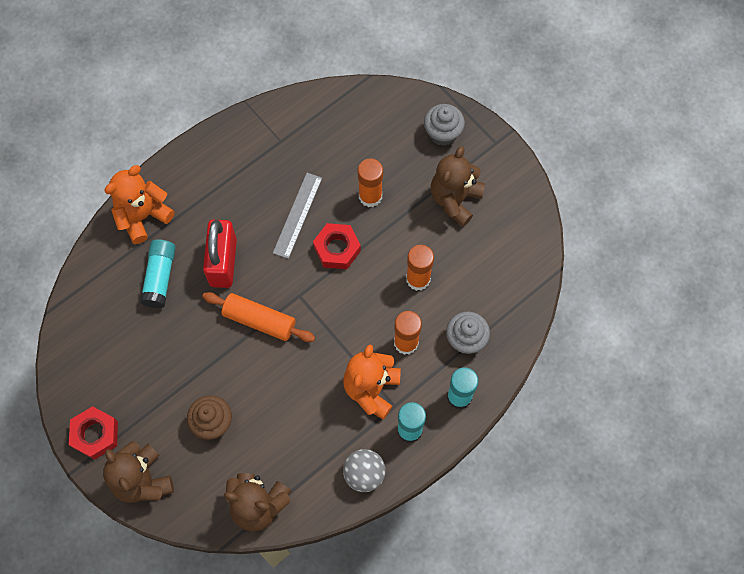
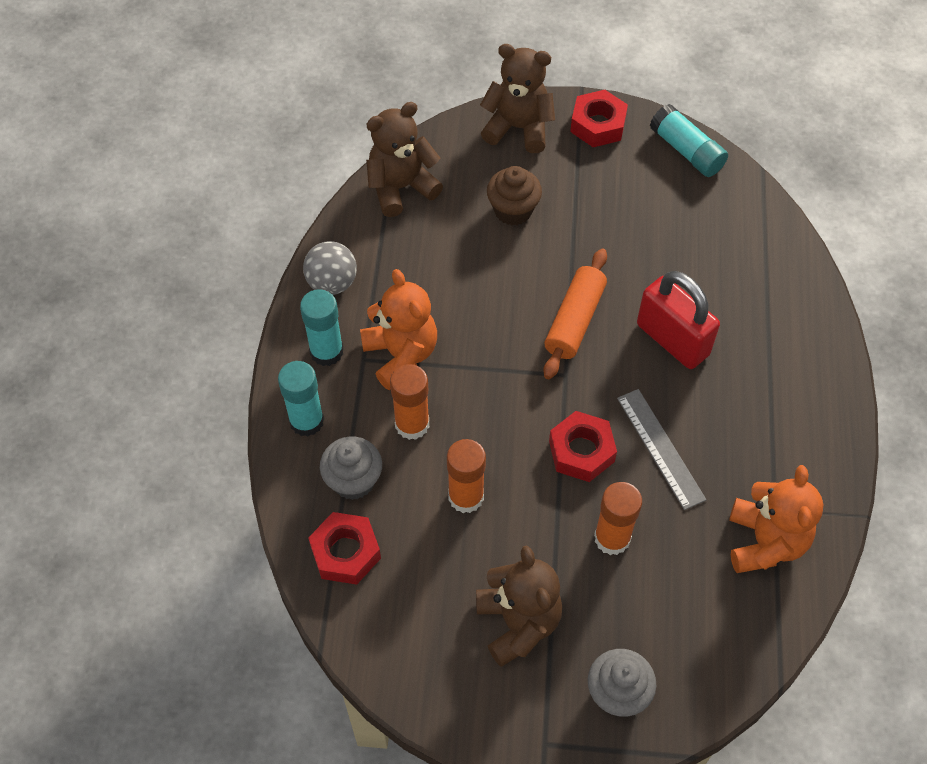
camera: 135 degrees right, 10 degrees down
(143, 216) = (798, 312): orange teddy bear -> orange teddy bear (765, 542)
(160, 277) = (710, 276): turquoise glue stick -> turquoise glue stick (686, 151)
(259, 321) = (574, 321): orange rolling pin -> orange rolling pin turned 45 degrees counterclockwise
(504, 305) = (345, 552): none -> red nut

